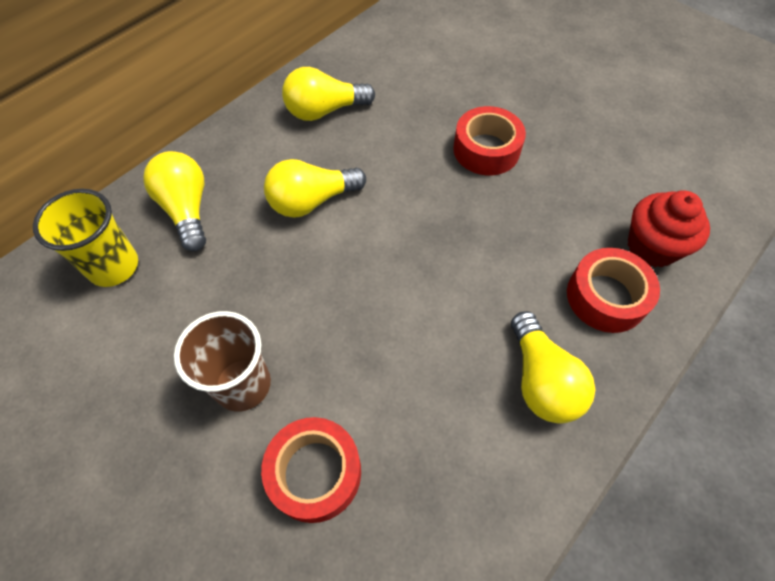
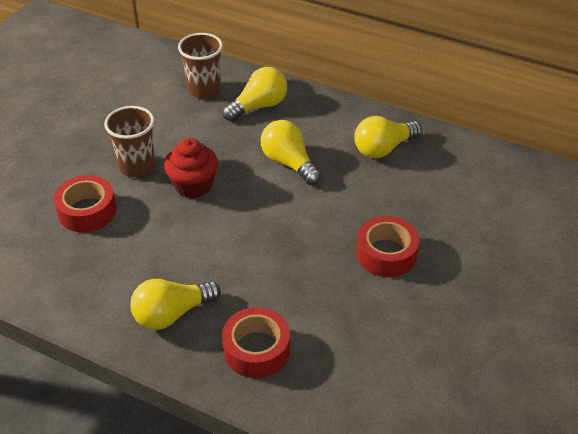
camera: 75 degrees right, 15 degrees down
(113, 266) = (204, 90): yellow cup -> brown cup
(324, 111) = (383, 148): yellow light bulb -> yellow light bulb turned 90 degrees counterclockwise
(651, 247) = (320, 380): red cupcake -> red cupcake (193, 185)

